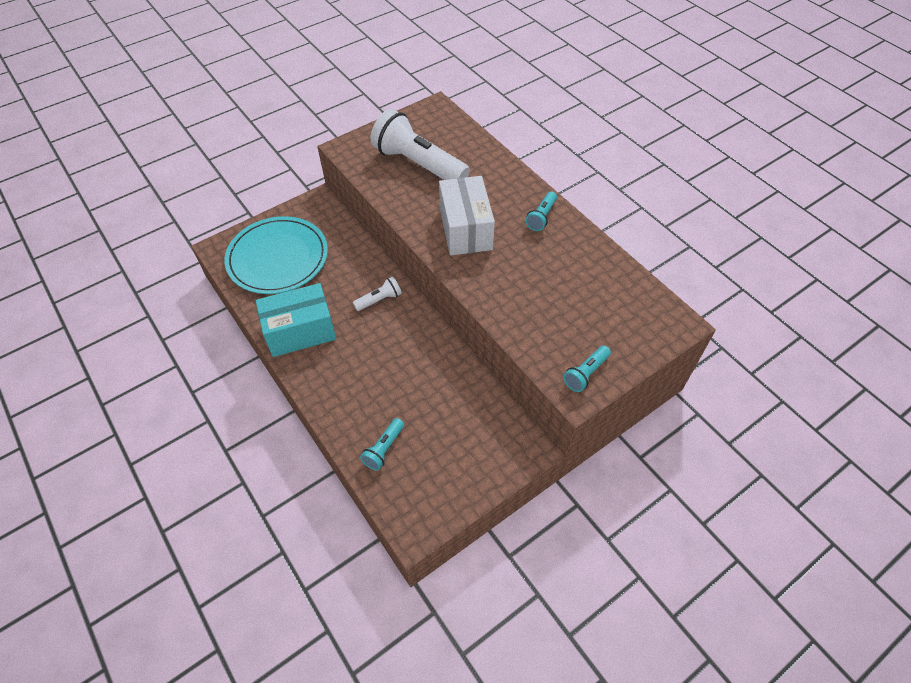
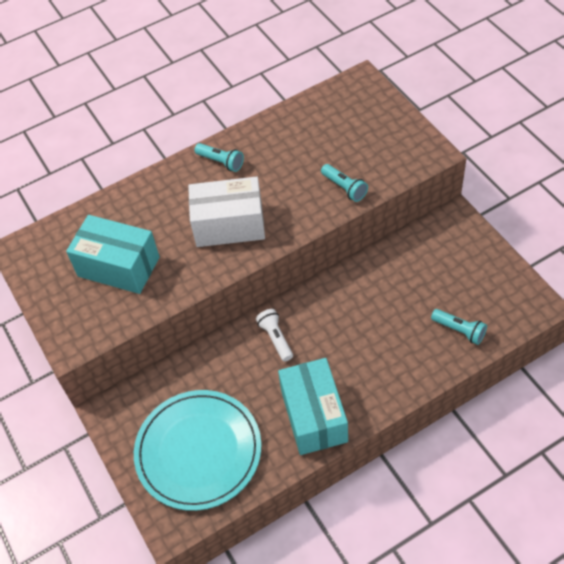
camera: 80 degrees left, 0 degrees up
(418, 164) = (118, 267): white flashlight -> turquoise box
(585, 373) = (412, 145): turquoise flashlight -> turquoise flashlight (344, 188)

